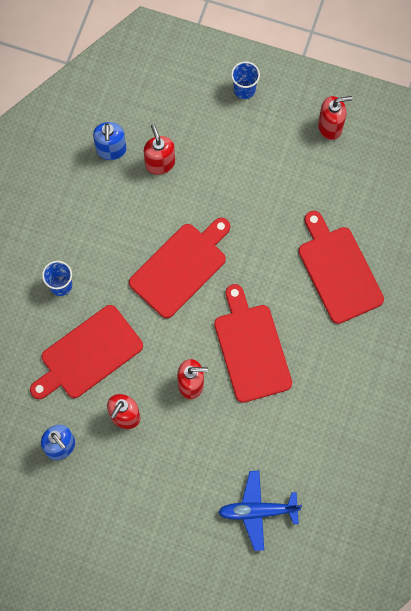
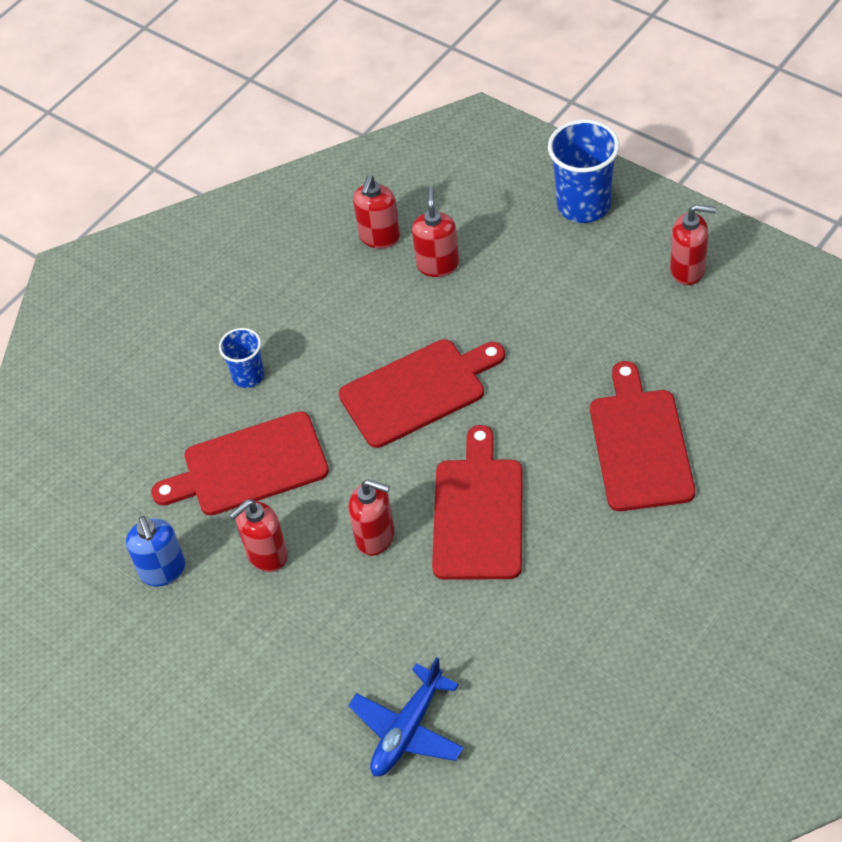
camera: 25 degrees right, 20 degrees down
(111, 150) = (379, 237): blue soap dispenser -> red soap dispenser
(244, 89) = (583, 205): blue cup -> blue cup, size x1.74
(257, 511) = (407, 730): blue plane -> blue plane turned 75 degrees counterclockwise

